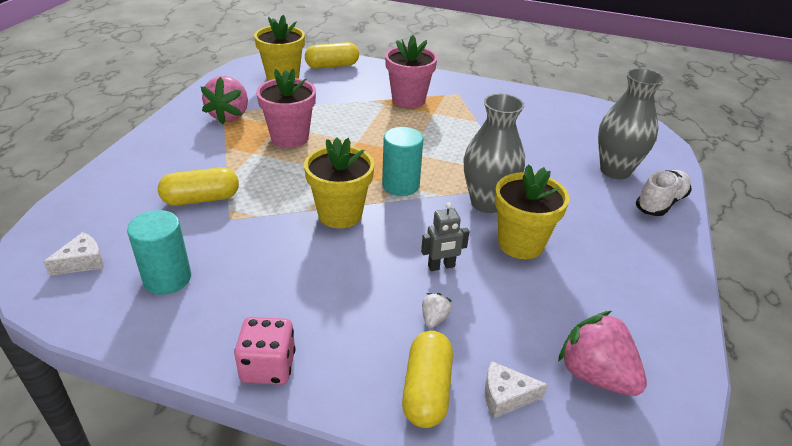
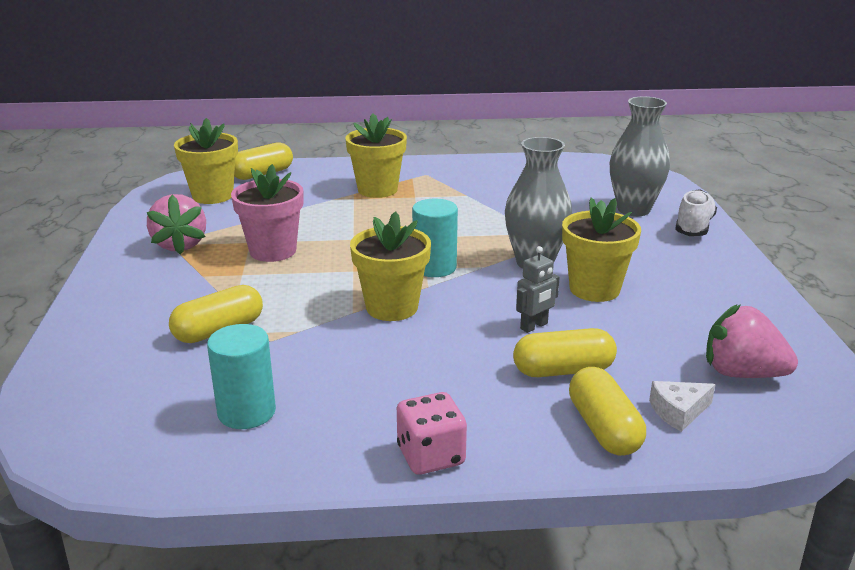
camera: 20 degrees left, 10 degrees down
(82, 262) = (125, 424): white cheese -> none
(408, 100) = (377, 190): pink flower pot -> yellow flower pot
(434, 319) = (563, 370): white strawberry -> yellow capsule

